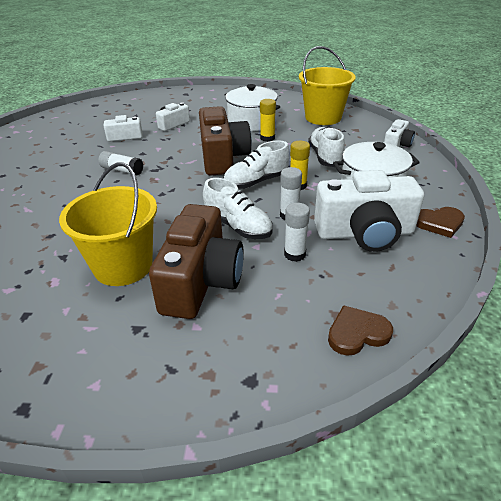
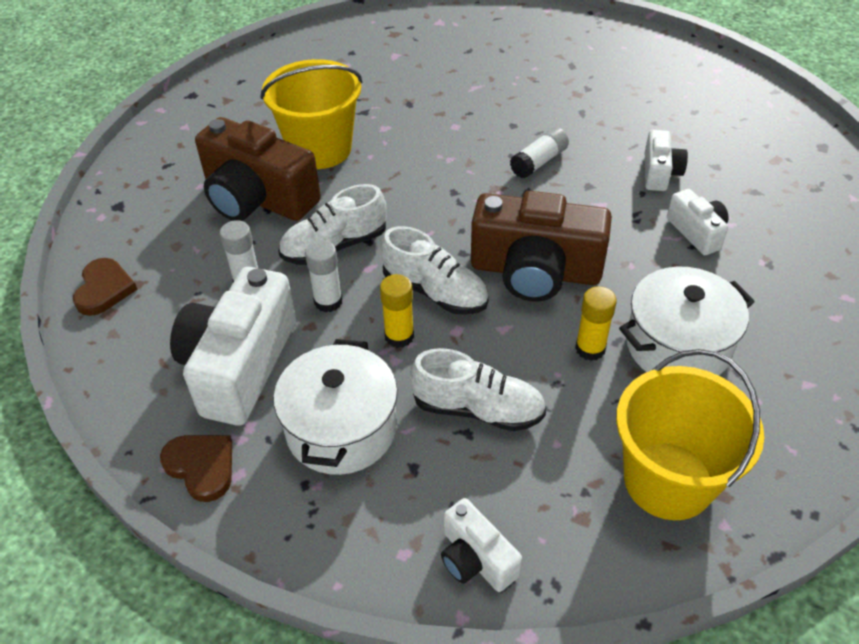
camera: 110 degrees right, 10 degrees up
(256, 182) = (435, 292): white shoe -> white shoe turned 135 degrees clockwise
(439, 223) = (201, 467): brown heart -> brown heart turned 120 degrees clockwise

